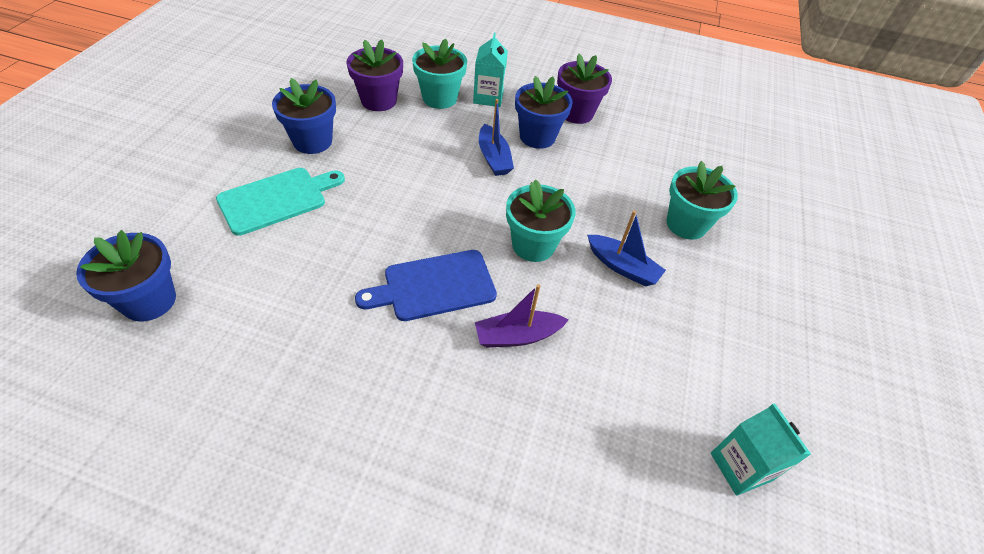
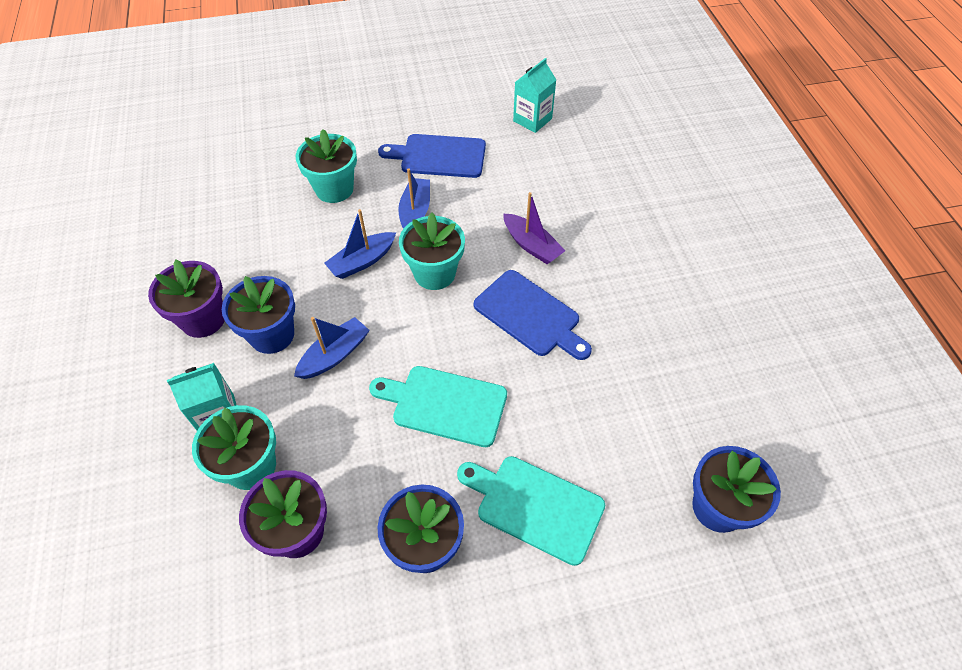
camera: 115 degrees left, 5 degrees up
(399, 193) = (445, 404): none -> turquoise cutting board
(579, 207) = (362, 261): none -> blue boat
(703, 325) = (439, 156): none -> blue cutting board

